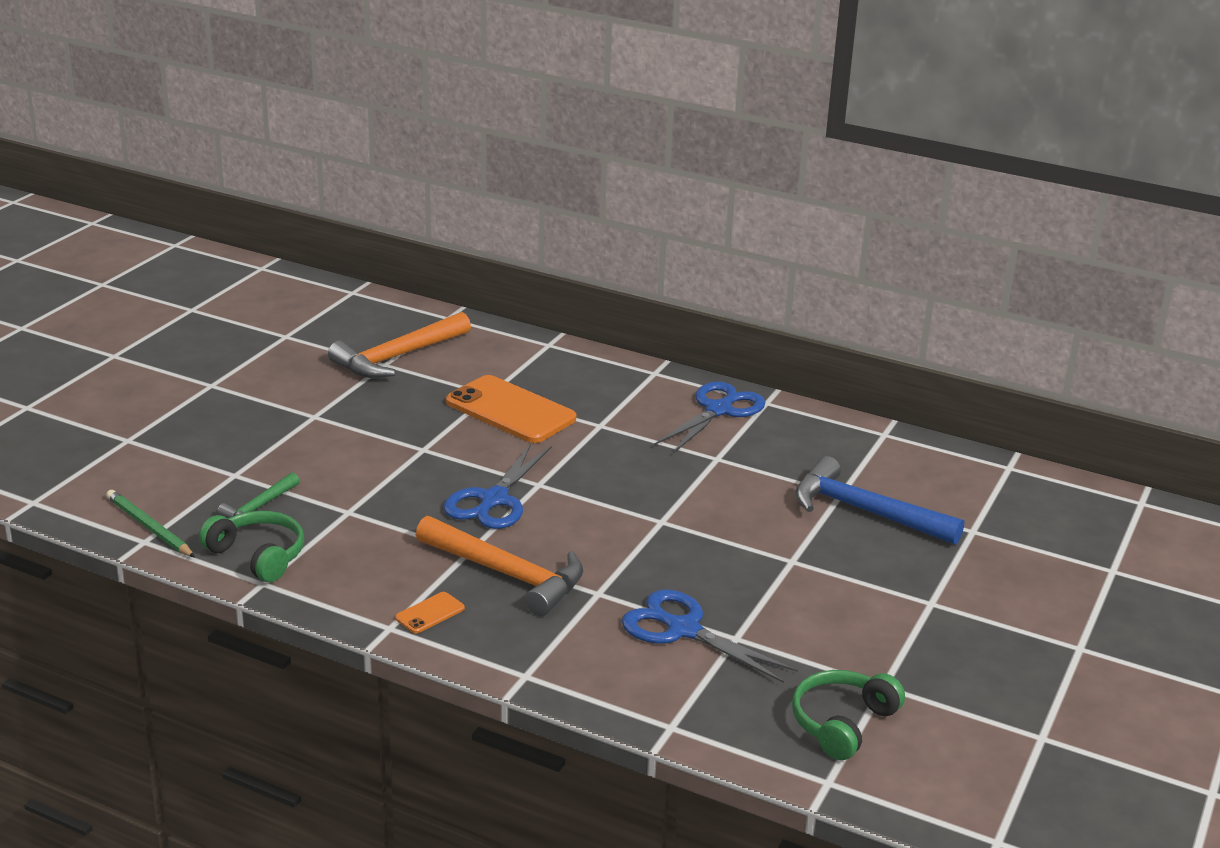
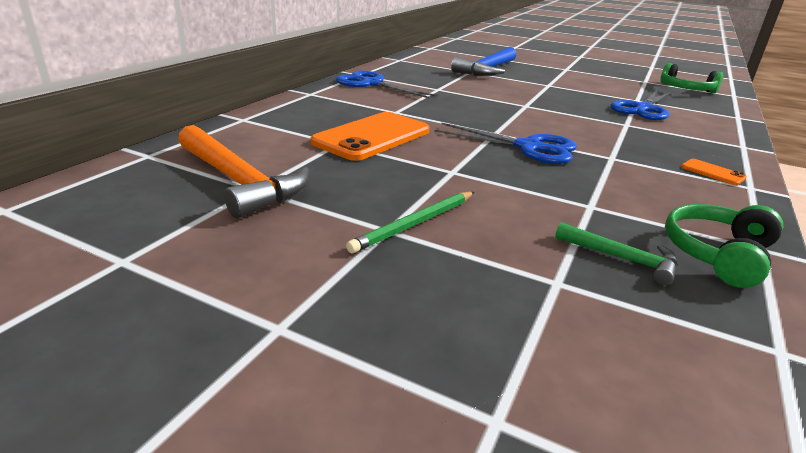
camera: 90 degrees left, 0 degrees up
(149, 527) = (744, 351): green pencil -> green pencil (415, 224)
(507, 574) = (631, 147): orange hammer -> none

